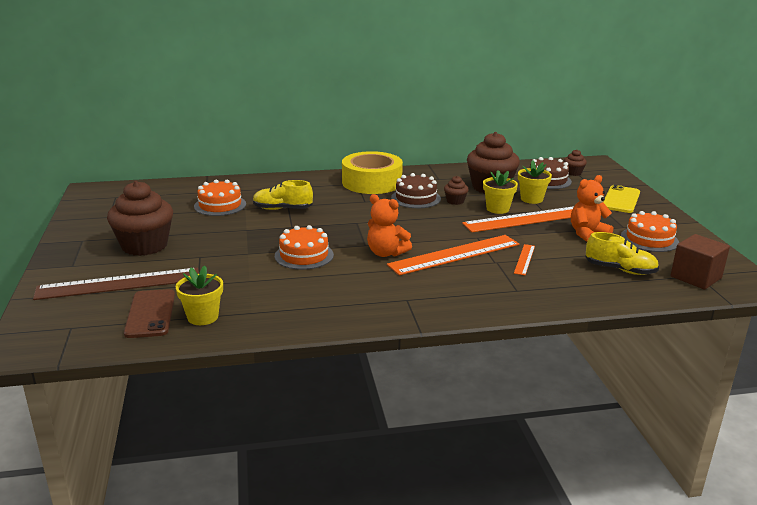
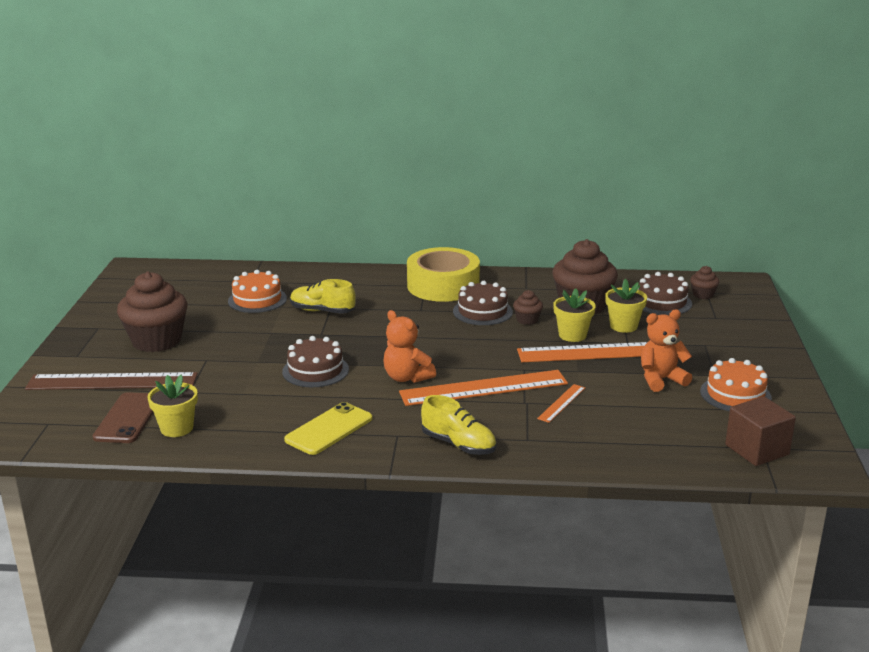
camera: 15 degrees right, 0 degrees up
(304, 255) = (315, 370): orange cake -> brown cake
(620, 270) = (668, 429): yellow shoe -> yellow shoe (458, 444)
(621, 200) = (738, 338): yellow phone -> yellow phone (329, 429)

